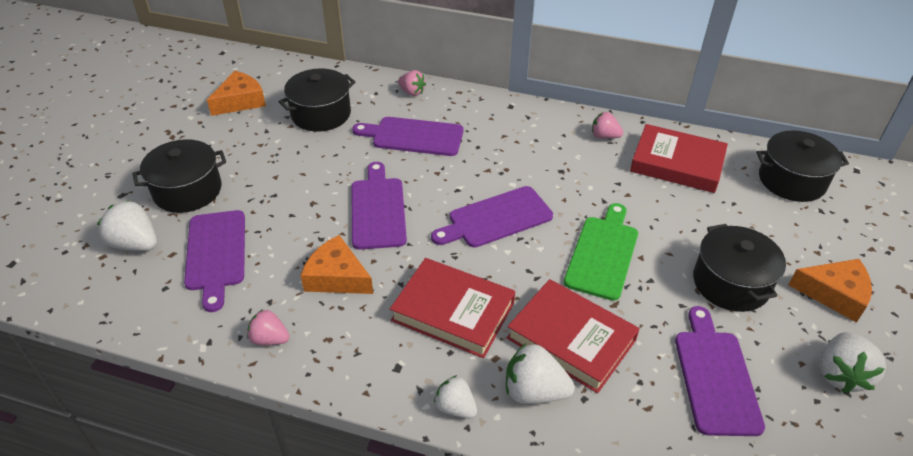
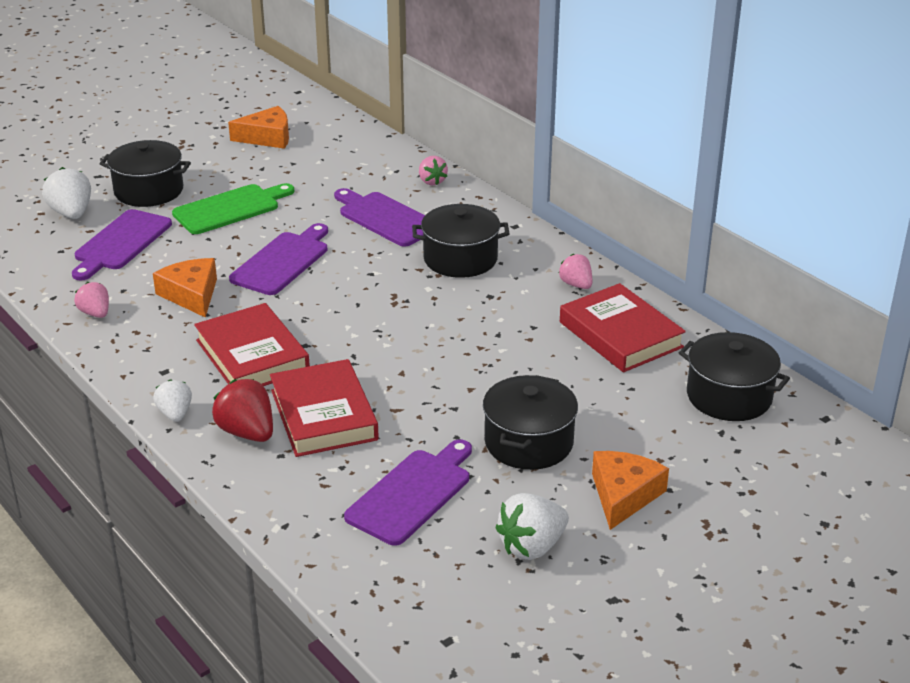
camera: 35 degrees right, 10 degrees down
(321, 114) = (324, 171): black pot -> black pot (460, 259)
(496, 218) = (376, 307): purple cutting board -> none
(534, 391) = (247, 432): white strawberry -> red strawberry
(603, 254) = (437, 371): green cutting board -> green cutting board (230, 208)
(834, 294) = (623, 495): orange cheese -> orange cheese turned 120 degrees counterclockwise

